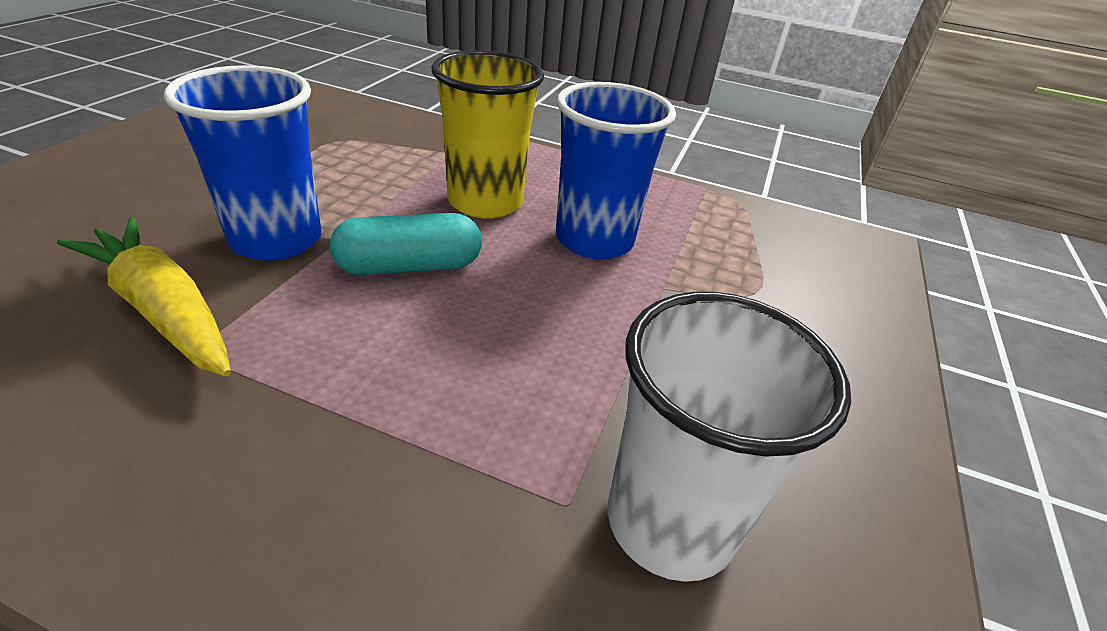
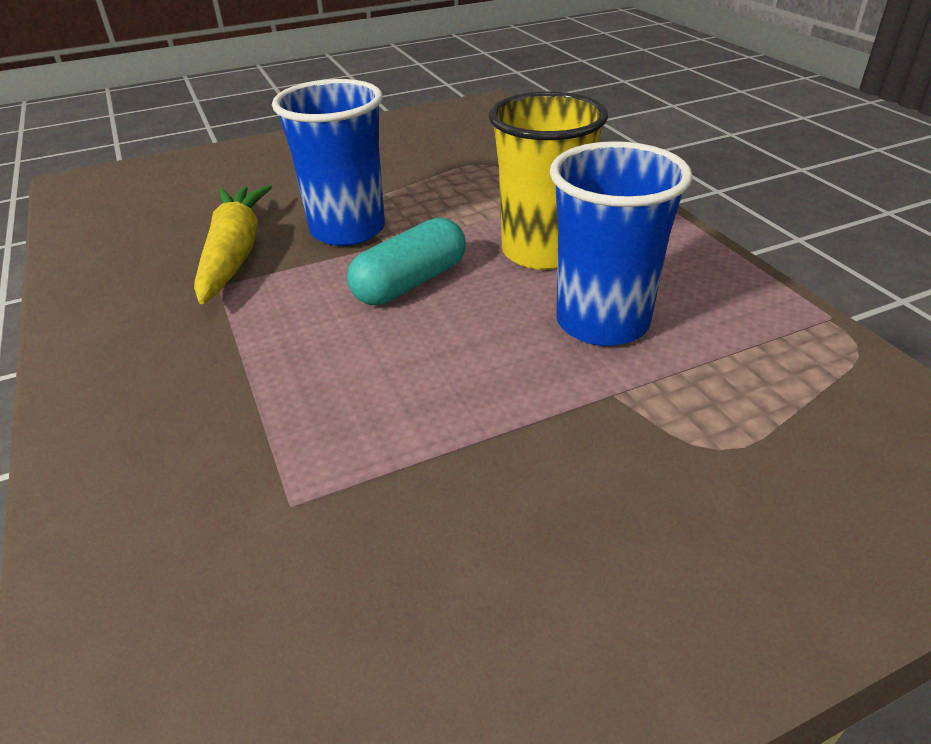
camera: 50 degrees right, 0 degrees up
(409, 266) = (410, 282): turquoise capsule -> turquoise capsule turned 75 degrees counterclockwise
(670, 521) = (341, 568): white cup -> none

